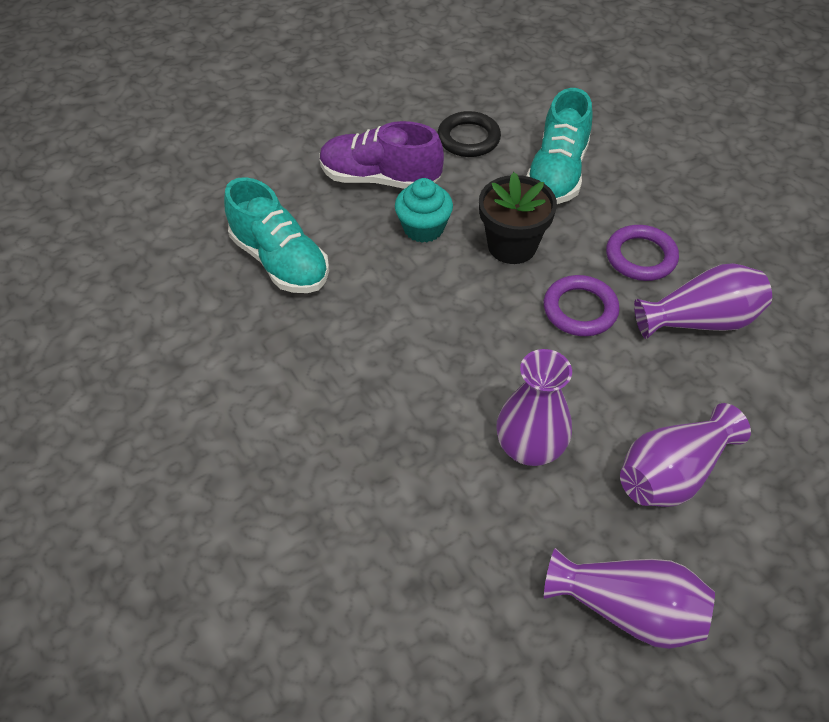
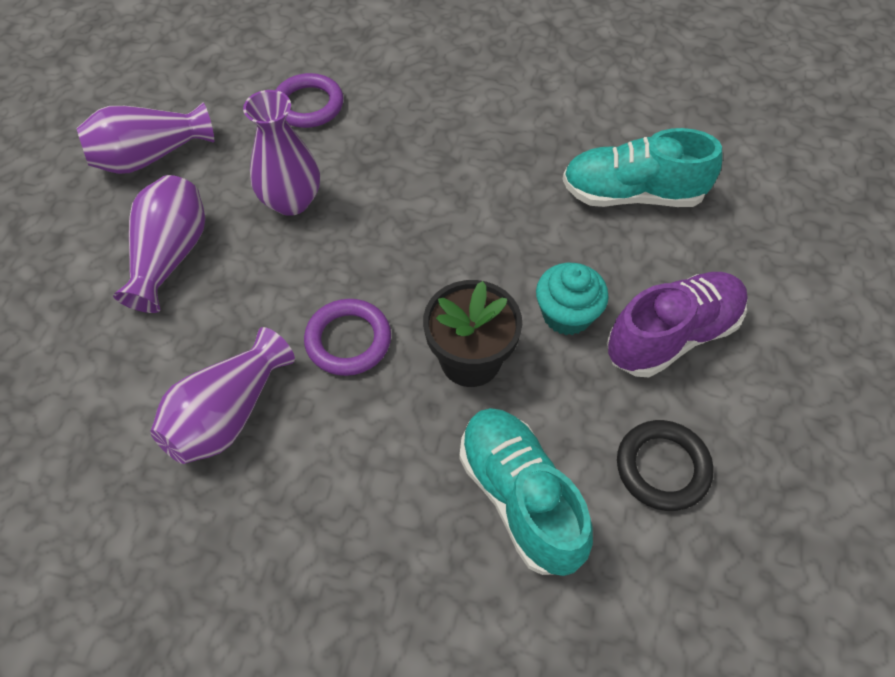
camera: 135 degrees right, 5 degrees up
(640, 257) = (338, 449): purple ring -> purple ring (308, 105)

